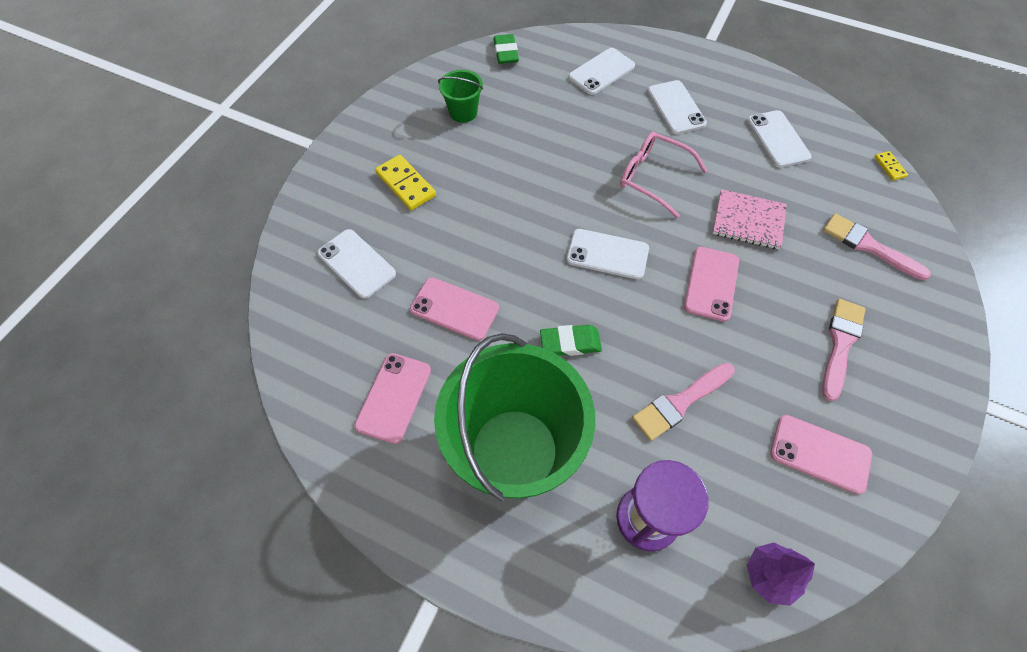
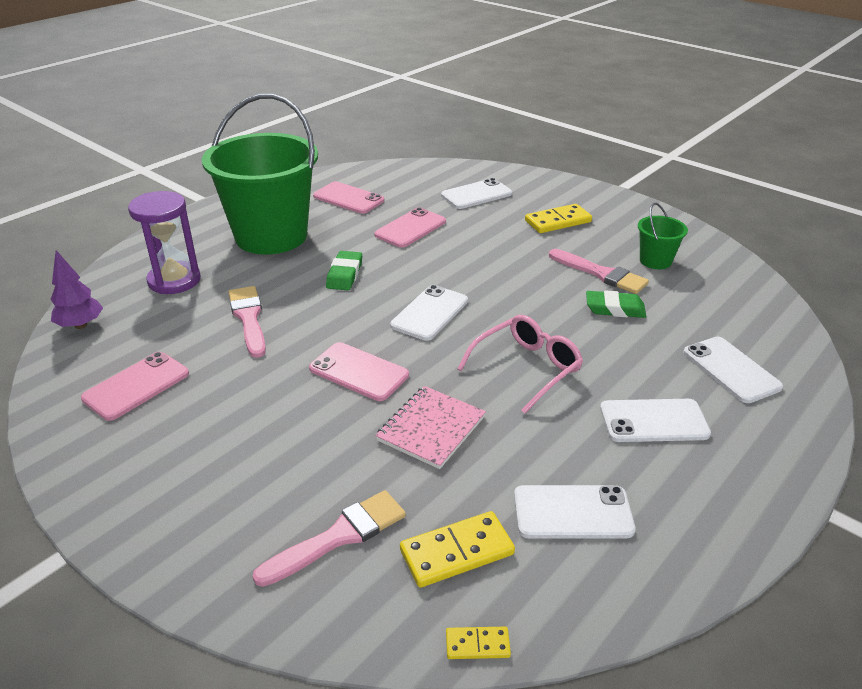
camera: 105 degrees right, 25 degrees down
(506, 52) = (764, 301): green eraser -> green eraser (615, 309)
(840, 186) = (457, 552): none -> yellow domino
(840, 344) = (226, 446): pink brush -> pink brush (601, 274)

